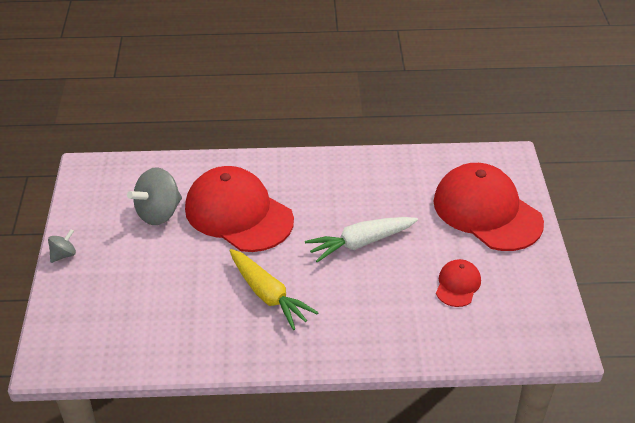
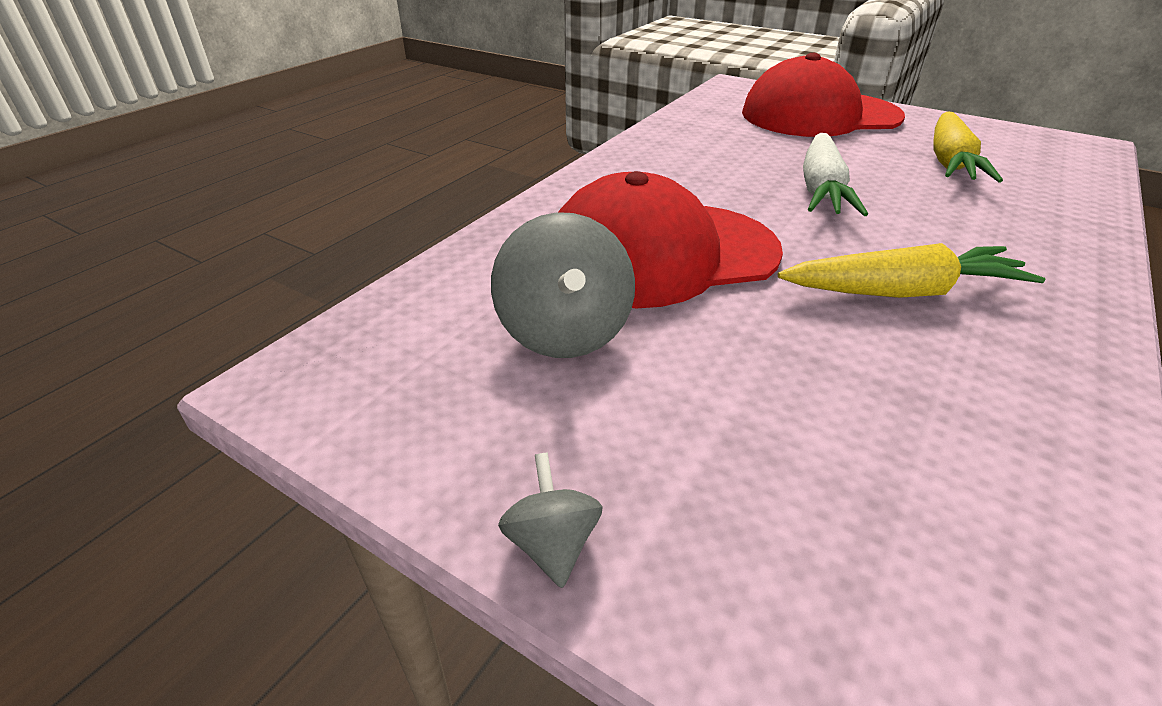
camera: 55 degrees left, 5 degrees down
(458, 285) = (949, 161): red cap -> yellow carrot

